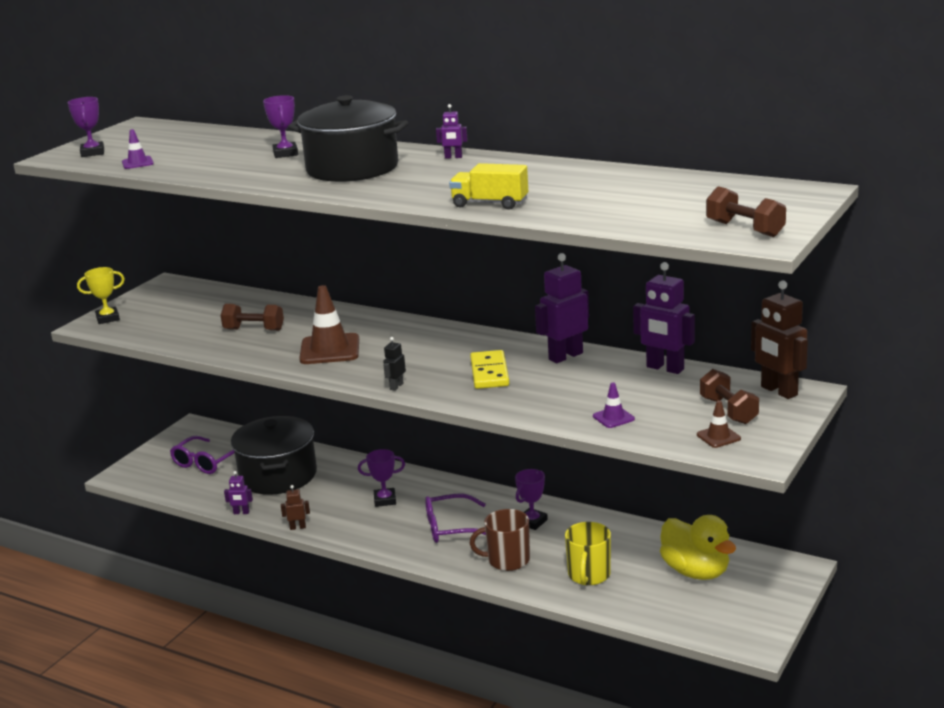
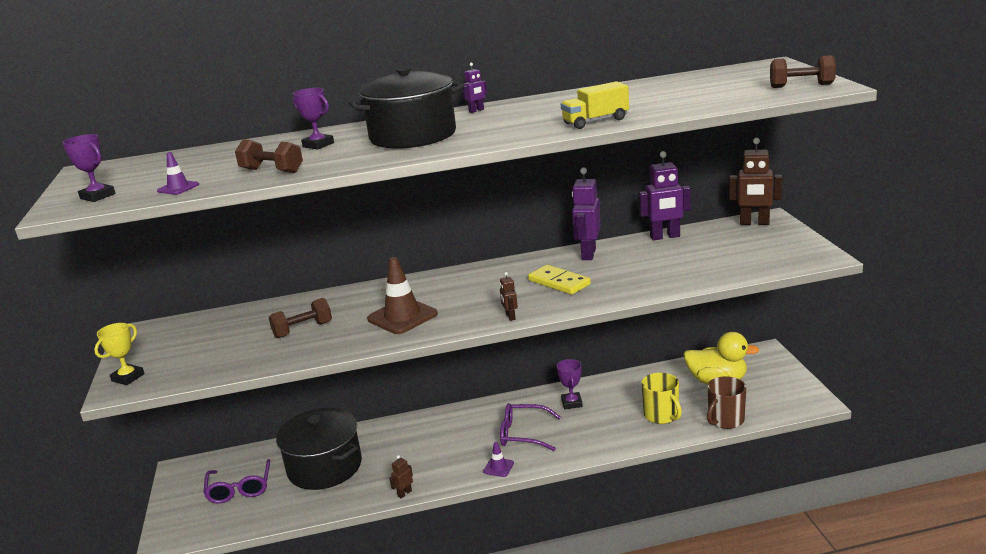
camera: 40 degrees left, 0 degrees up
(241, 513) = (337, 508): purple robot -> none
(385, 500) = (443, 441): purple trophy -> none
(396, 386) = (510, 317): black robot -> brown robot
(451, 528) = (523, 434): purple glasses -> purple glasses turned 60 degrees clockwise
(507, 560) = (596, 434): brown mug -> brown mug (725, 420)
(613, 418) = (697, 273): purple traffic cone -> purple traffic cone (498, 467)
(718, 437) = (778, 257): brown traffic cone -> none
(728, 411) = (752, 243): brown dumbbell -> brown dumbbell (271, 171)

